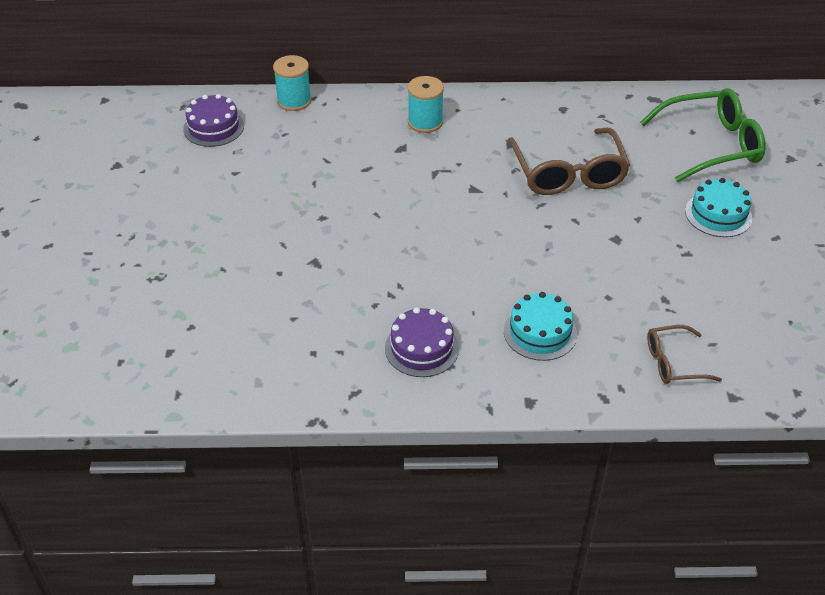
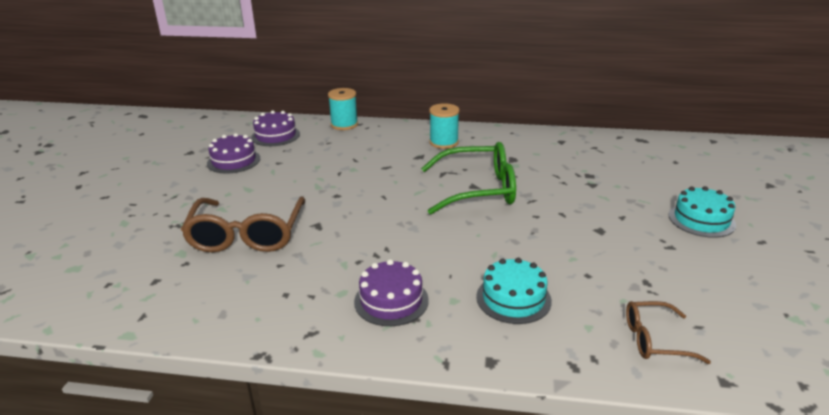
camera: 10 degrees right, 15 degrees down
(179, 175) = (233, 161): none -> purple cake
(568, 173) = (560, 181): brown glasses -> brown glasses (247, 235)
(711, 145) = (693, 171): green glasses -> green glasses (478, 189)

